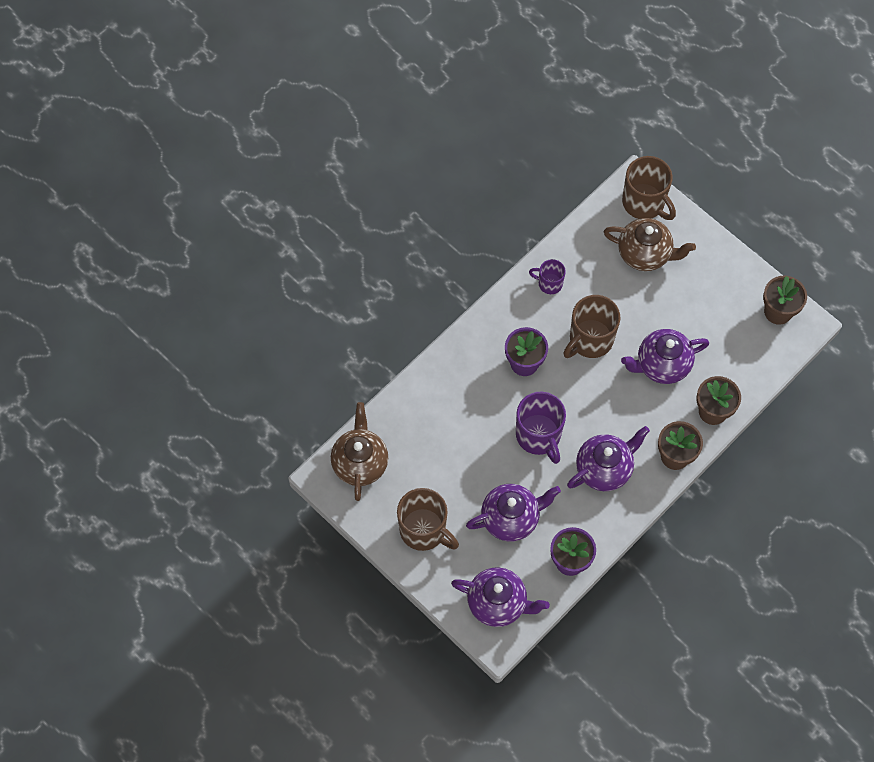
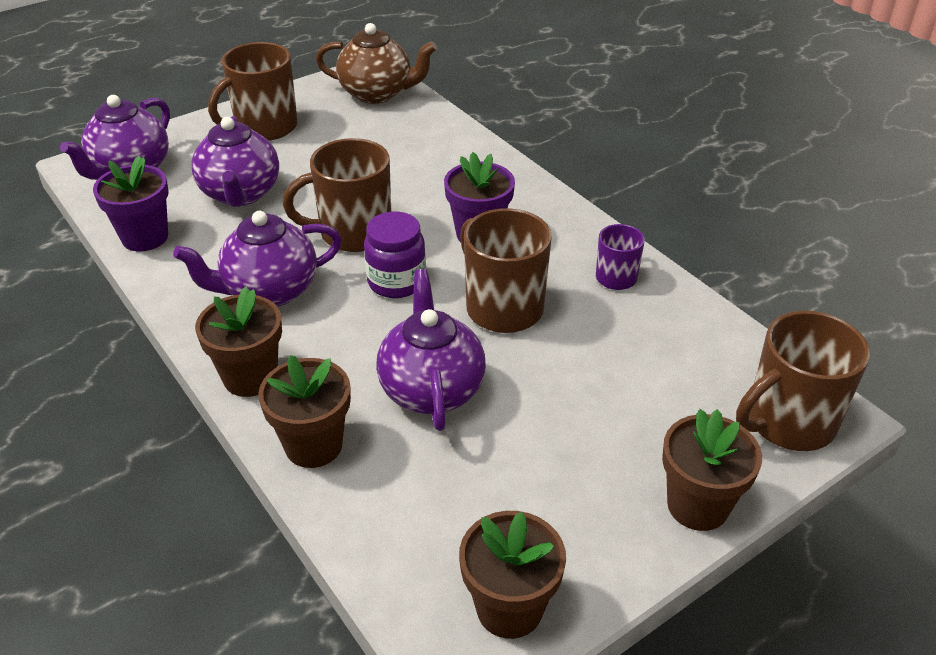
camera: 100 degrees right, 25 degrees down
(539, 436) = (353, 233): purple mug -> brown mug
(580, 400) = (396, 282): none -> purple jar
(604, 468) = (269, 291): purple teapot -> purple teapot turned 90 degrees clockwise
(645, 254) = (670, 405): brown teapot -> none
(705, 242) = (697, 505): none -> brown flower pot

